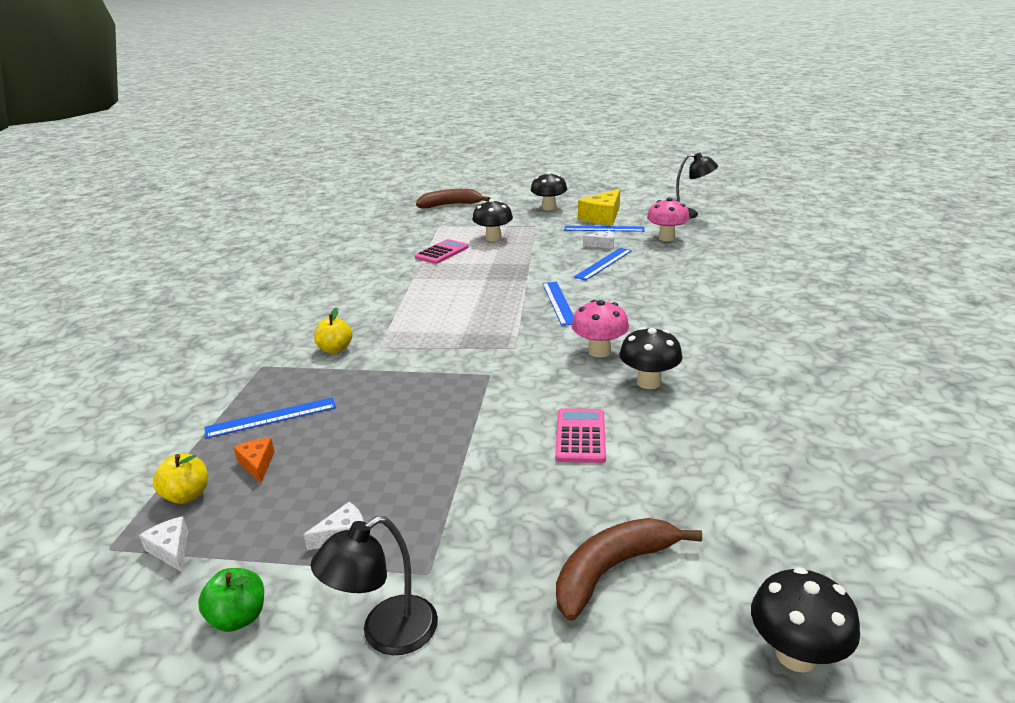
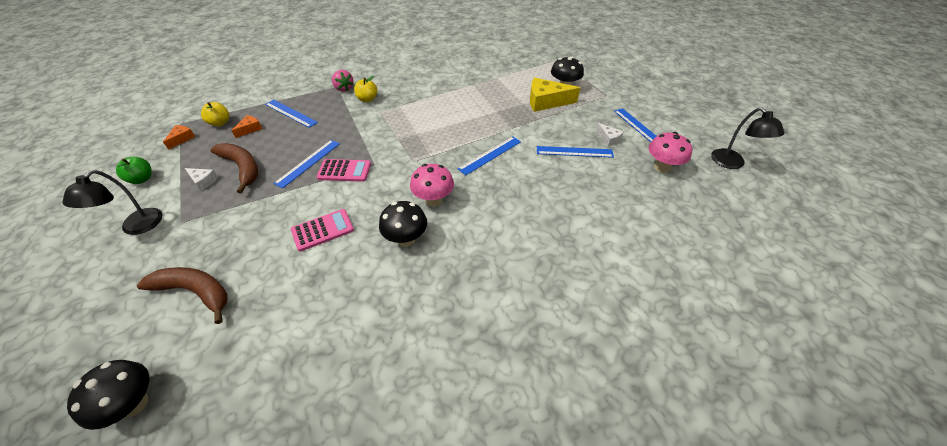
camera: 55 degrees right, 20 degrees up
(171, 550) = (182, 139): white cheese -> orange cheese
(278, 361) = (344, 88): none -> pink strawberry
(386, 634) = (136, 227): black lamp -> black lamp turned 90 degrees counterclockwise
(423, 423) = (308, 163): none -> blue ruler
(442, 252) = (519, 78): pink calculator -> pink calculator (344, 171)
(450, 205) = (598, 48): brown banana -> brown banana (242, 168)
(549, 208) = (647, 88): black mushroom -> none
(602, 217) = (663, 119): yellow cheese -> yellow cheese (546, 102)

